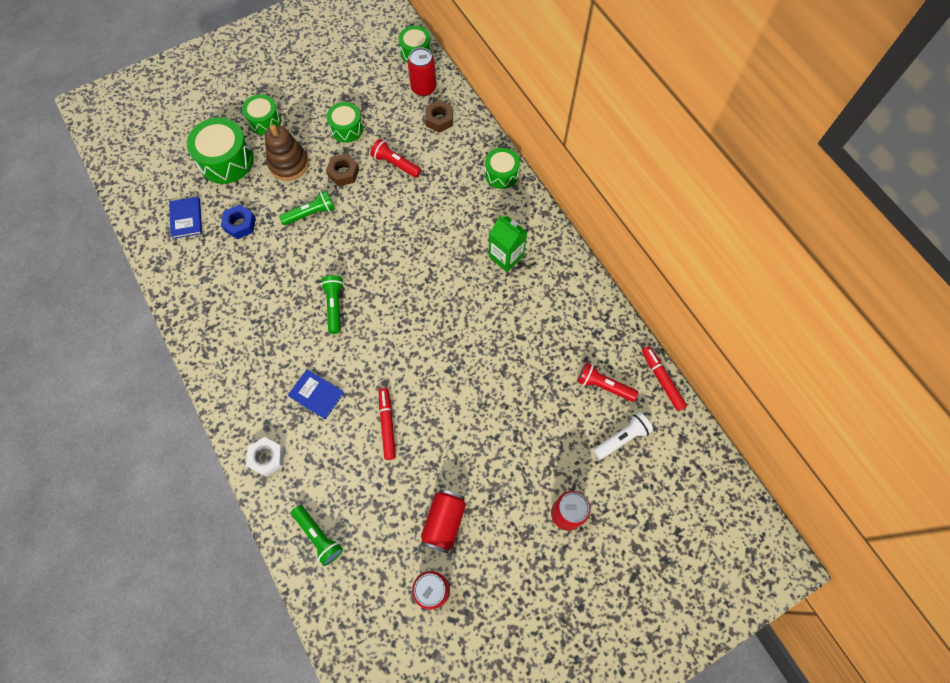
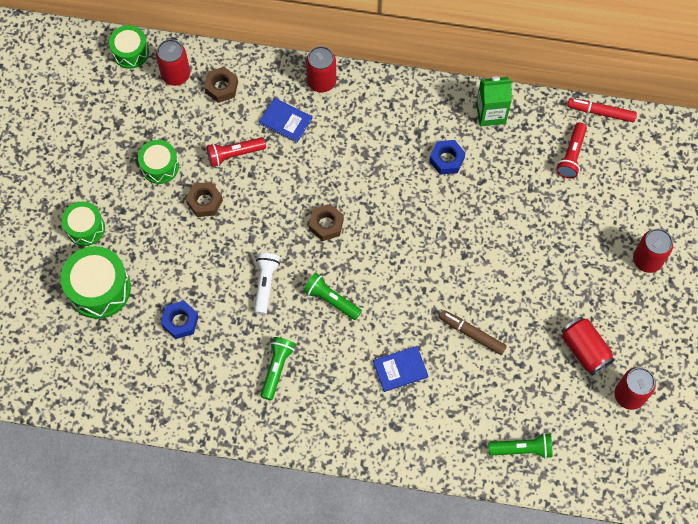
camera: 50 degrees left, 0 degrees up
(186, 218) = (132, 362): blue book -> blue book (285, 121)
(267, 458) = (424, 444): white nut -> none
(289, 164) = (153, 239): brown stacking toy -> none
(311, 213) = (222, 256): green flashlight -> green flashlight (277, 369)
(387, 425) = (472, 334): red marker -> brown marker
(392, 259) = (326, 224): none -> brown nut
(501, 174) = (321, 81): green drum -> red can
(506, 256) = (401, 137): green carton -> green carton (490, 113)
(516, 299) = (446, 159): none -> blue nut
(603, 385) = (571, 155): red flashlight -> red flashlight turned 45 degrees counterclockwise
(622, 438) = (622, 176): white flashlight -> white flashlight (265, 284)

